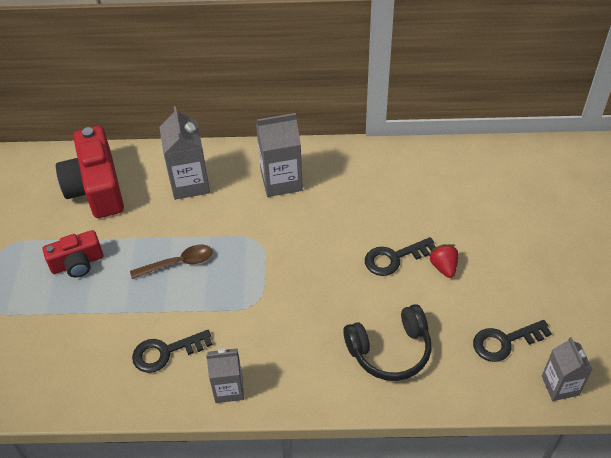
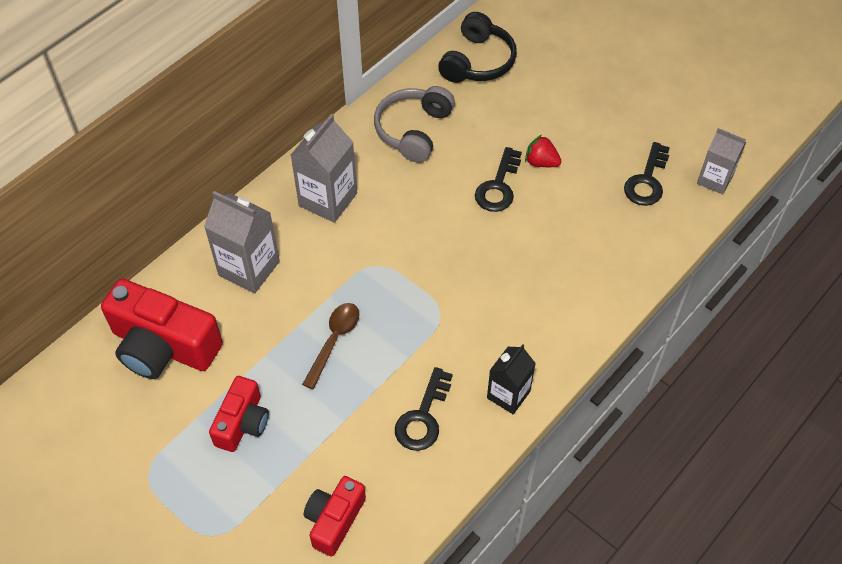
camera: 50 degrees left, 5 degrees up
(48, 361) = (334, 520): none -> red camera
(228, 388) = (508, 394): grey carton -> black carton
(386, 181) = (413, 130): none -> grey headphones
(390, 351) = (583, 257): black headphones -> black headphones (478, 61)

